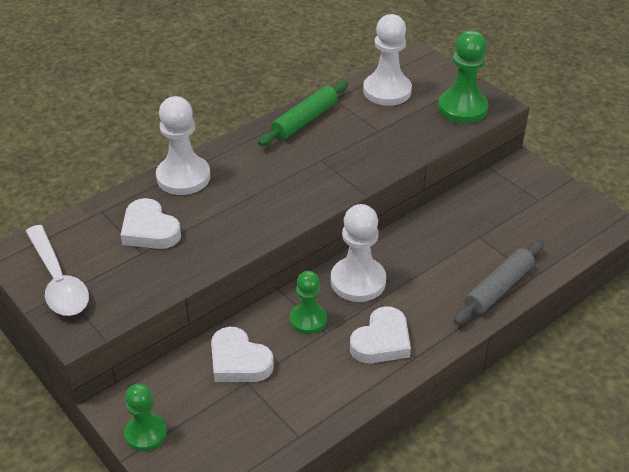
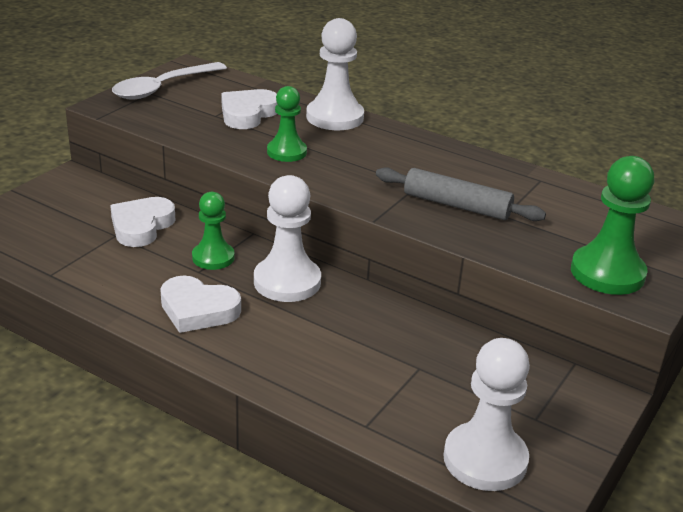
camera: 70 degrees right, 10 degrees down
(145, 433) = (42, 194): green pawn -> green pawn (286, 152)
(304, 120) = (481, 167): green rolling pin -> none
(387, 91) = (590, 212): white pawn -> white pawn (485, 459)
(498, 288) = (326, 393): grey rolling pin -> grey rolling pin (457, 205)

